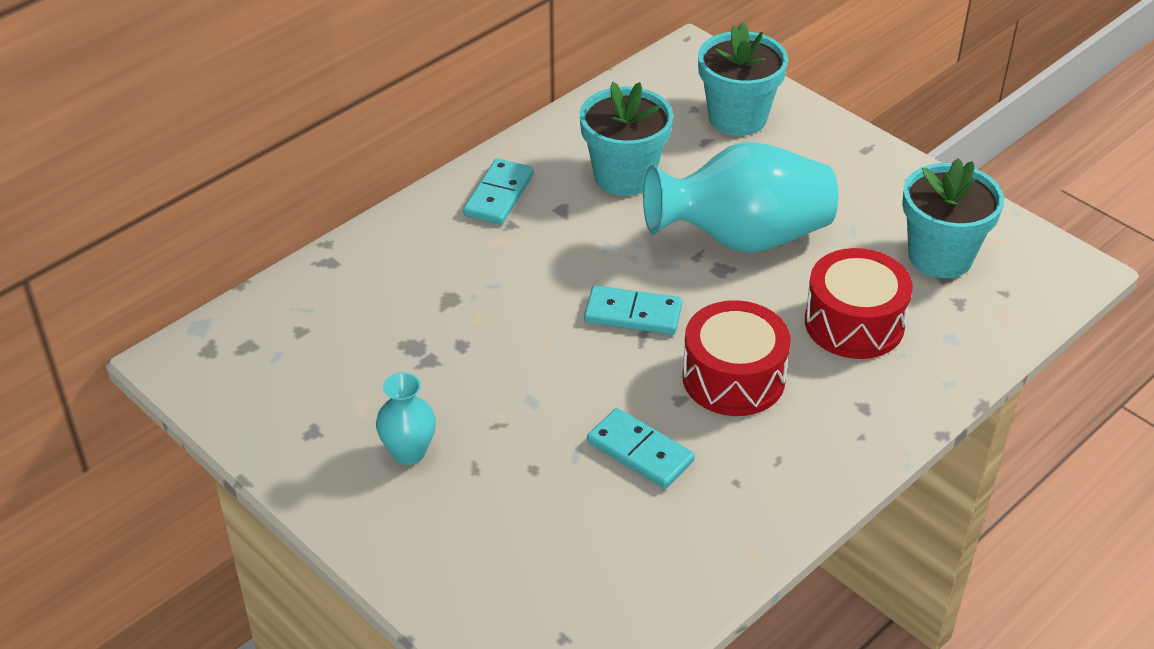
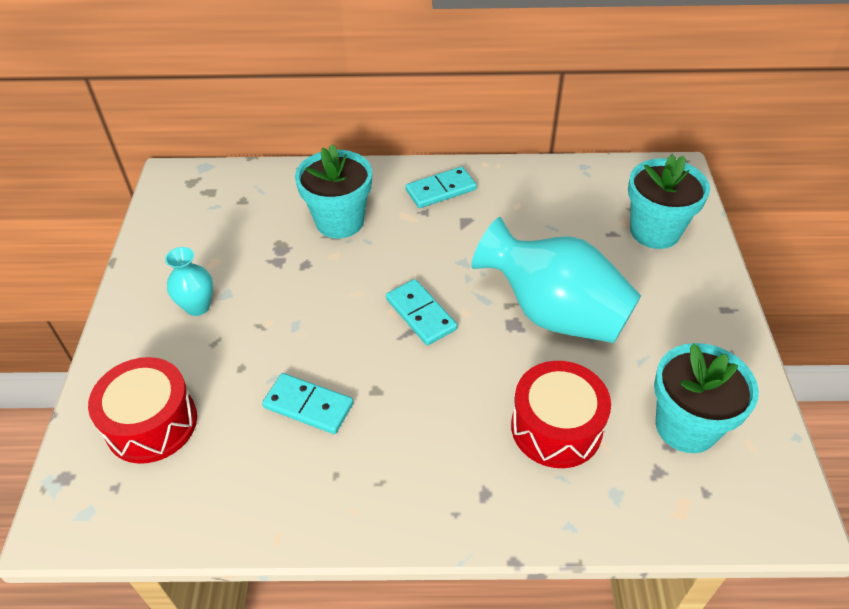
camera: 45 degrees right, 5 degrees up
(624, 176) = (529, 224): turquoise flower pot -> turquoise flower pot (340, 221)
(640, 452) = (308, 406): turquoise domino -> turquoise domino turned 60 degrees counterclockwise
(733, 378) = (426, 403): red drum -> red drum (151, 423)

